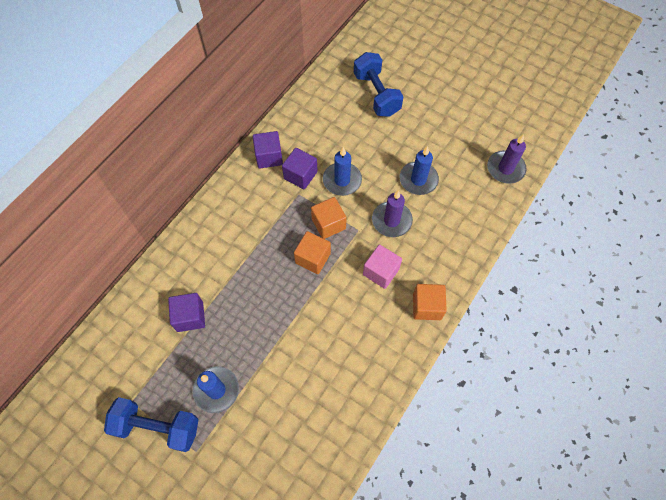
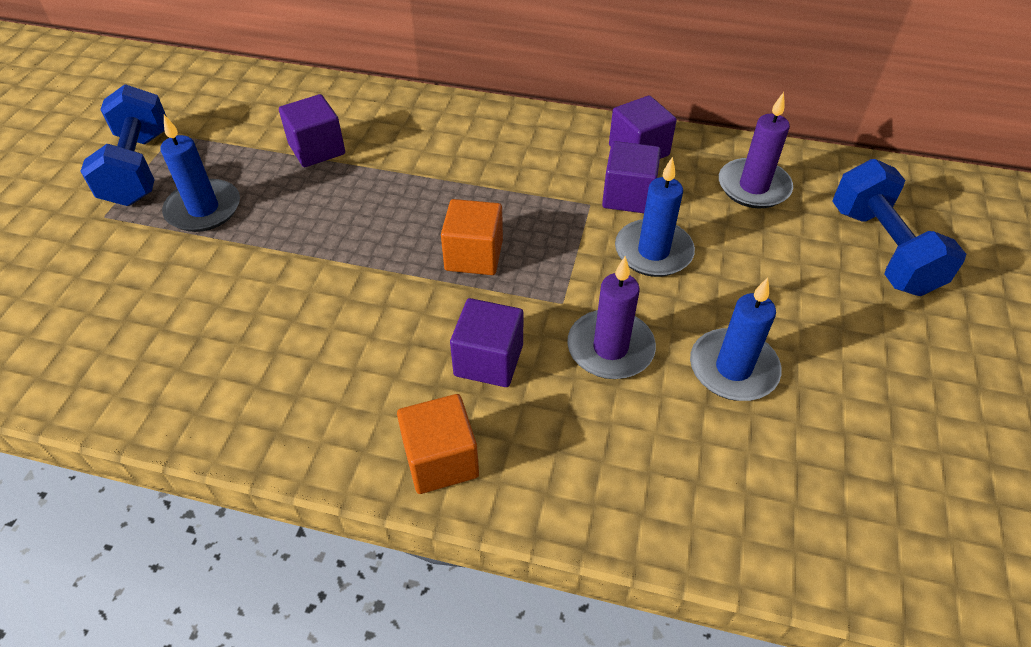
camera: 70 degrees right, 15 degrees down
(328, 224) = (552, 258): orange cube -> none
(376, 94) = (882, 250): blue dumbbell -> blue dumbbell turned 60 degrees counterclockwise
(381, 272) = (488, 360): pink cube -> purple cube
(505, 168) = (885, 541): purple candle -> purple candle (753, 187)

